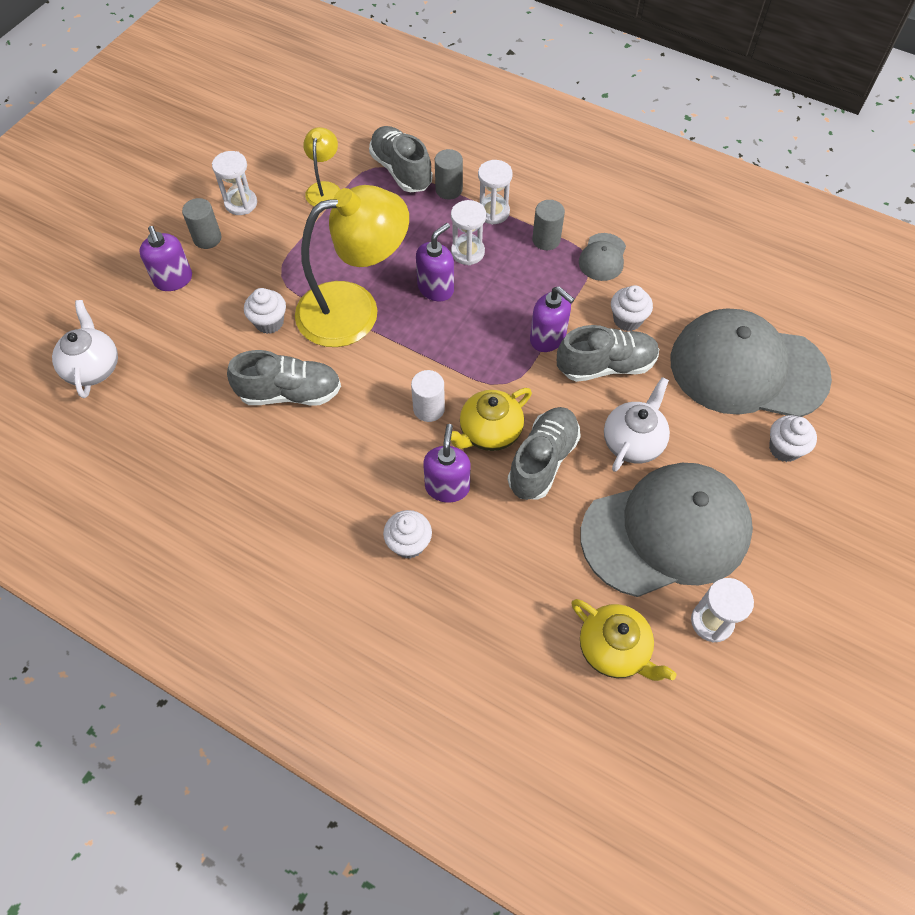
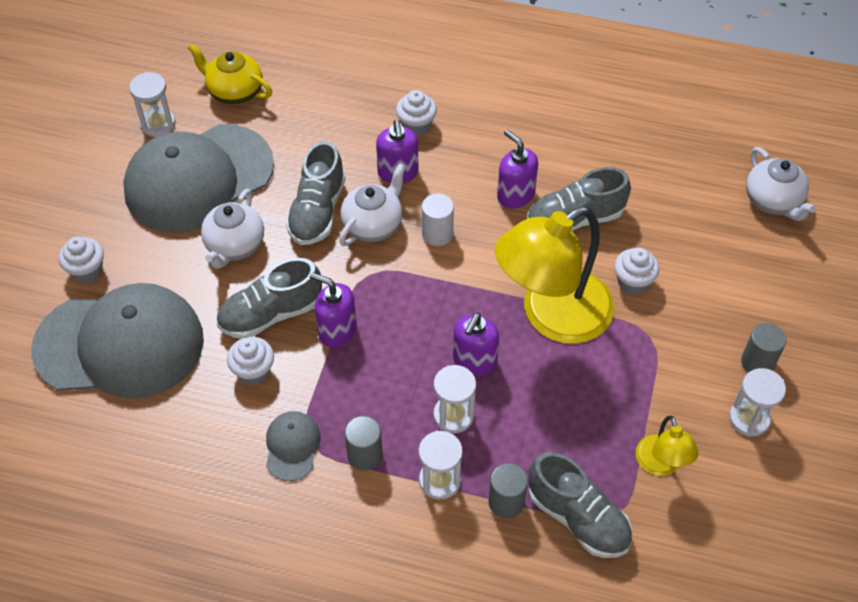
camera: 165 degrees right, 5 degrees down
(173, 280) = (760, 305): purple soap dispenser -> purple soap dispenser (515, 195)
(489, 432) = (373, 225): yellow teapot -> white teapot

